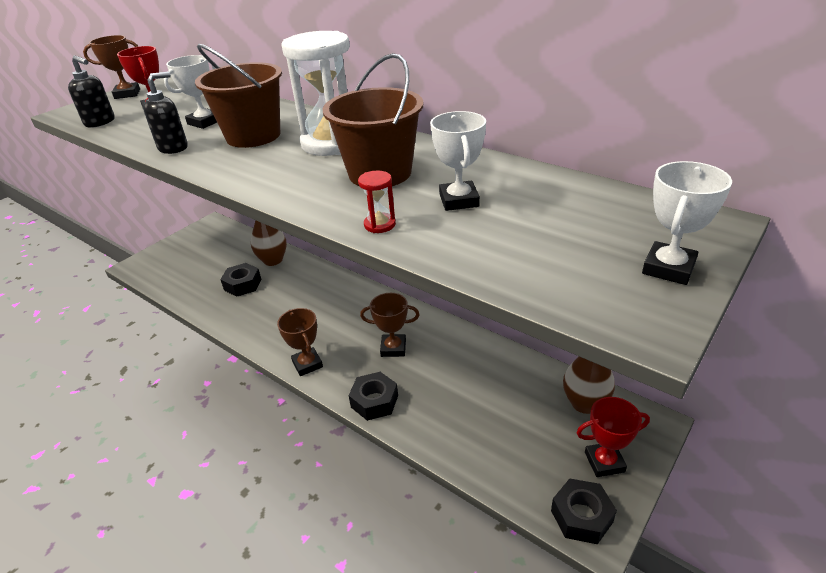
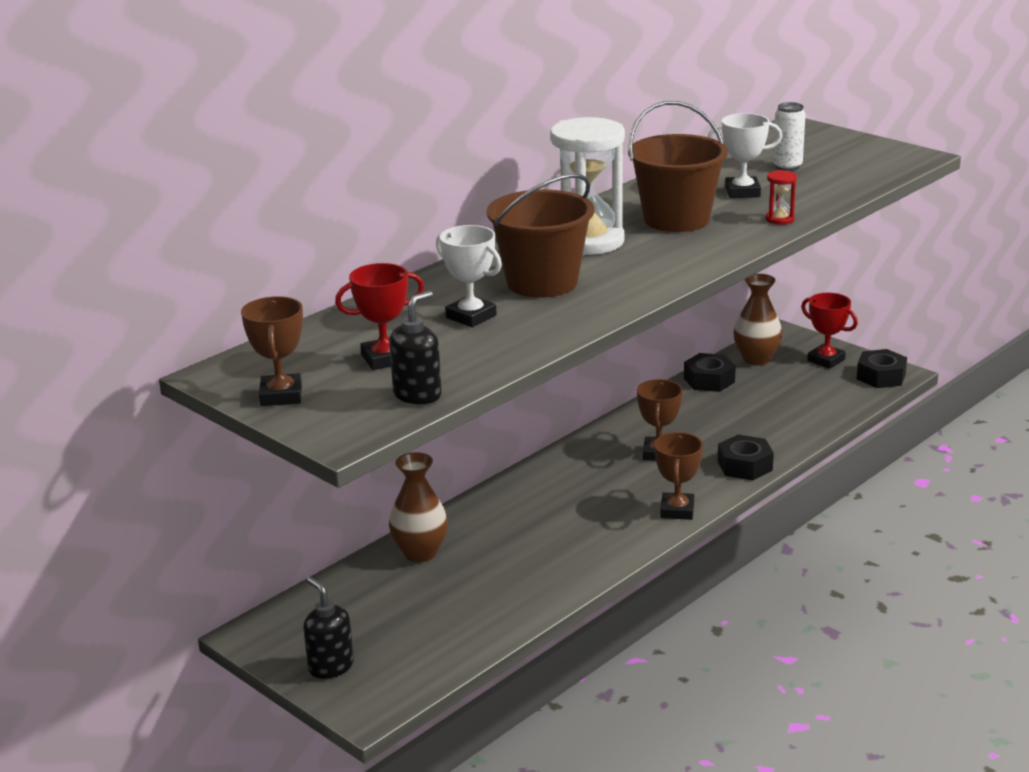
camera: 85 degrees left, 10 degrees down
(173, 148) = (556, 326): black soap dispenser -> black soap dispenser (330, 667)
(243, 284) = (480, 576): black nut -> black nut (709, 380)
(307, 364) = (677, 510): brown trophy -> brown trophy turned 60 degrees counterclockwise
(551, 223) = (787, 167): none -> white can
(604, 462) = (826, 360): red trophy -> red trophy turned 45 degrees counterclockwise
(668, 268) = (852, 144): white trophy -> none

